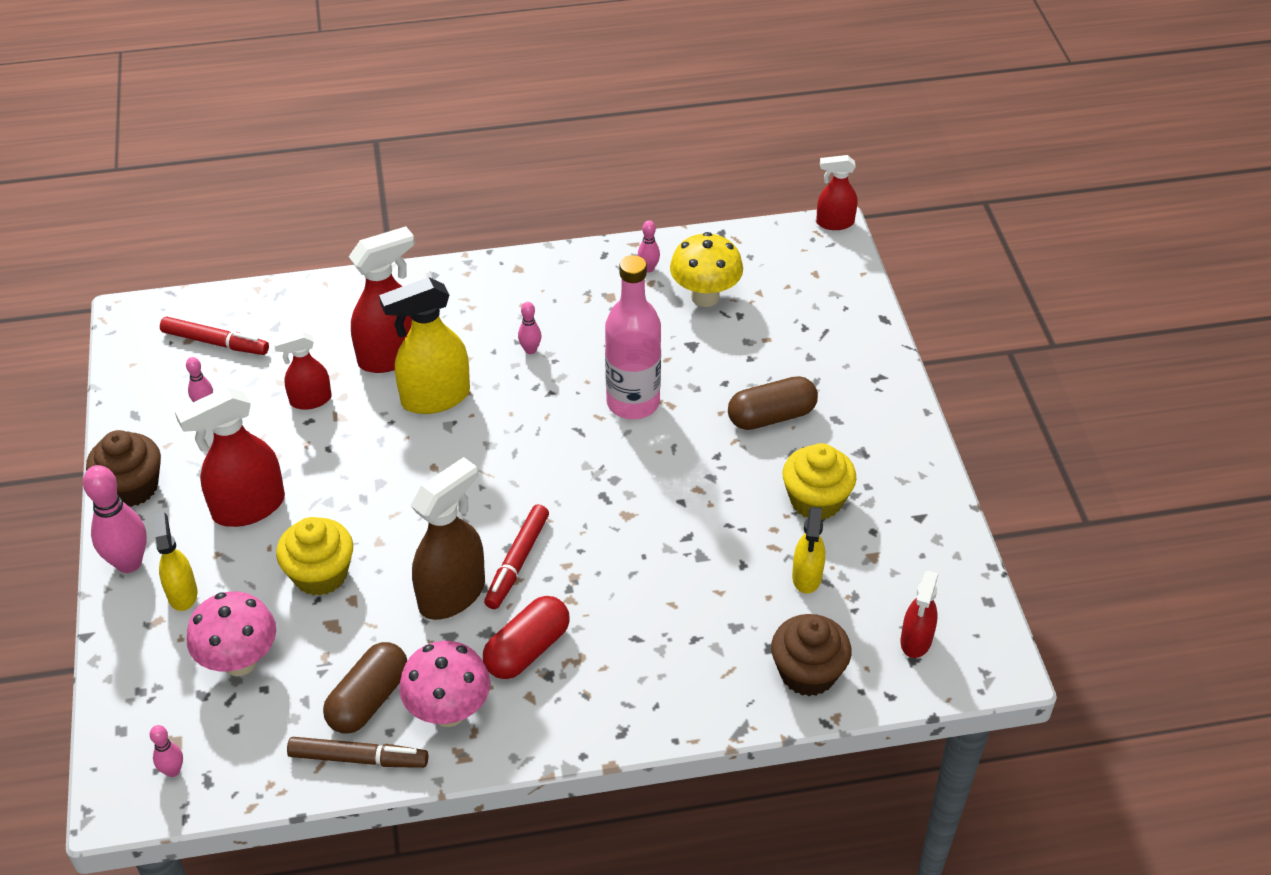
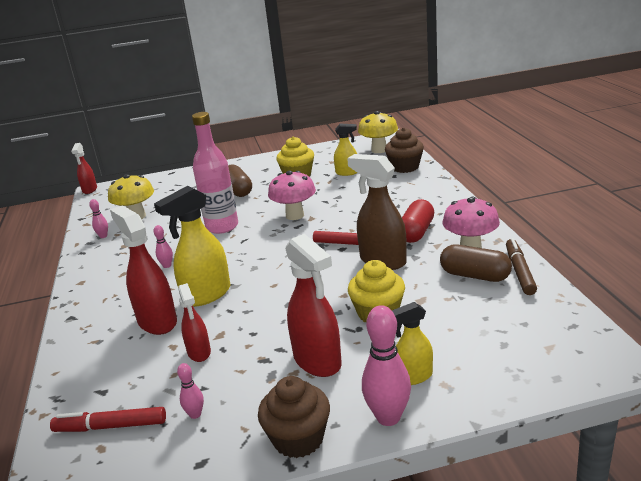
camera: 90 degrees left, 20 degrees down
(173, 771) = (575, 342): pink bowling pin -> none
(215, 342) = (110, 426): red marker -> red marker turned 105 degrees counterclockwise
(240, 661) = (467, 333): pink mushroom -> pink mushroom (295, 215)
(435, 398) = (206, 295): yellow spray bottle -> yellow spray bottle turned 75 degrees clockwise
(527, 650) = (416, 232): red capsule -> red capsule turned 75 degrees clockwise
(916, 641) = (379, 150): red spray bottle -> yellow mushroom

